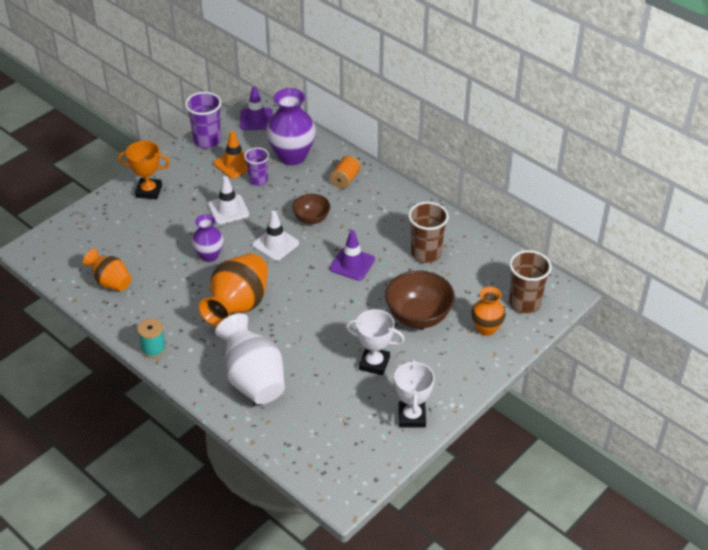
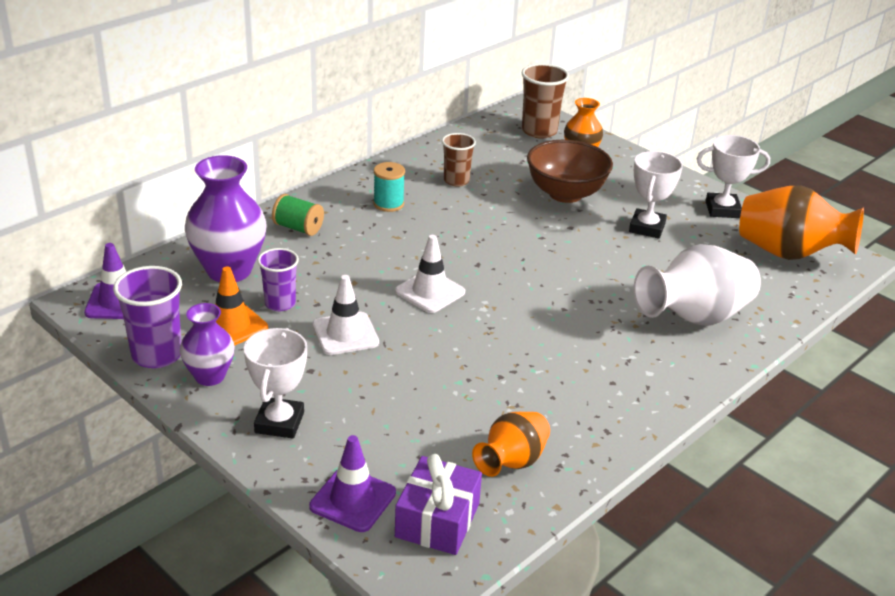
camera: 90 degrees left, 10 degrees down
(69, 253) = (437, 520): none -> purple gift
(149, 191) = (279, 422): orange trophy -> white trophy
(153, 349) = (655, 409): turquoise spool -> turquoise spool (388, 204)
(209, 255) = (451, 354): purple vase -> purple vase (210, 376)
(238, 306) = (559, 328): orange vase -> orange vase (789, 254)
(311, 219) = (378, 259): brown bowl -> none
(345, 180) = (298, 228): orange spool -> green spool
(352, 264) = (473, 232): purple traffic cone -> purple traffic cone (353, 500)
(426, 254) = (456, 181): brown cup -> brown cup, size x0.66

